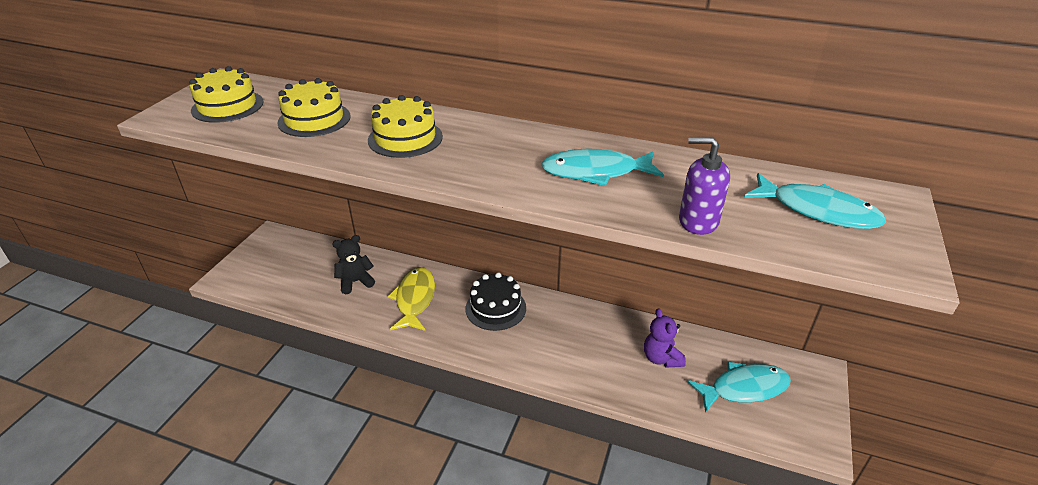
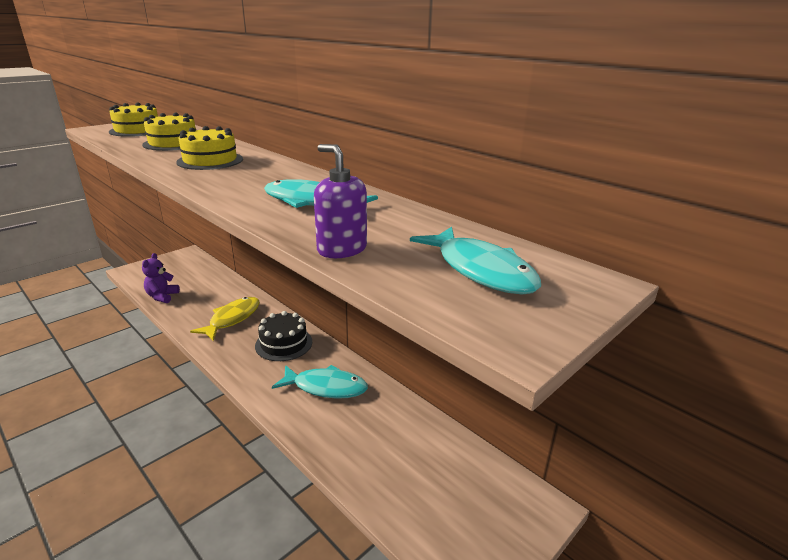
camera: 25 degrees right, 10 degrees down
(355, 282) = (206, 296): black teddy bear -> none
(661, 358) = (384, 431): purple teddy bear -> purple teddy bear (162, 296)
(744, 388) = (442, 490): turquoise fish -> turquoise fish (326, 387)

